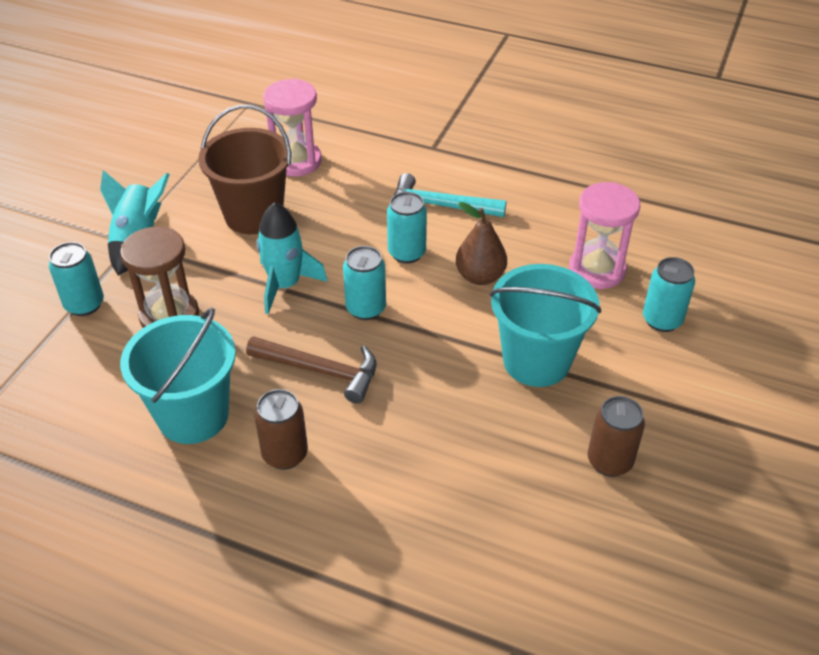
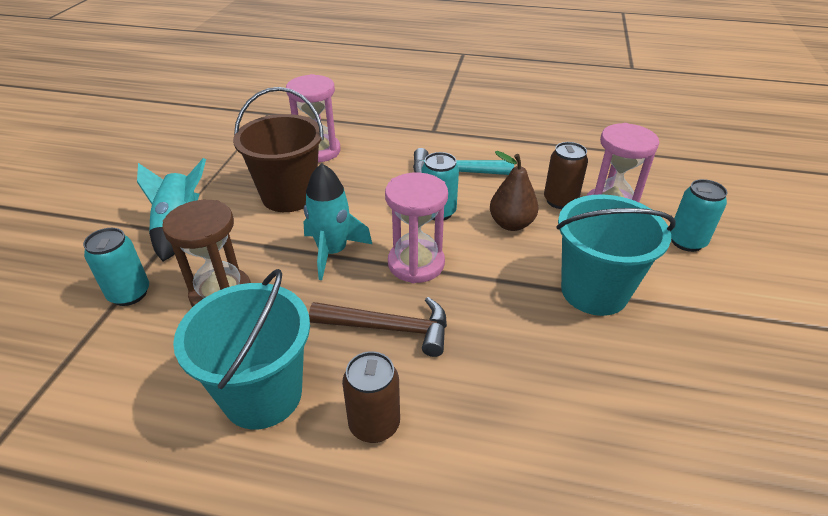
camera: 10 degrees left, 5 degrees down
(366, 308) = (416, 263): turquoise can -> pink hourglass
(609, 461) = (710, 380): brown can -> brown can (560, 201)

